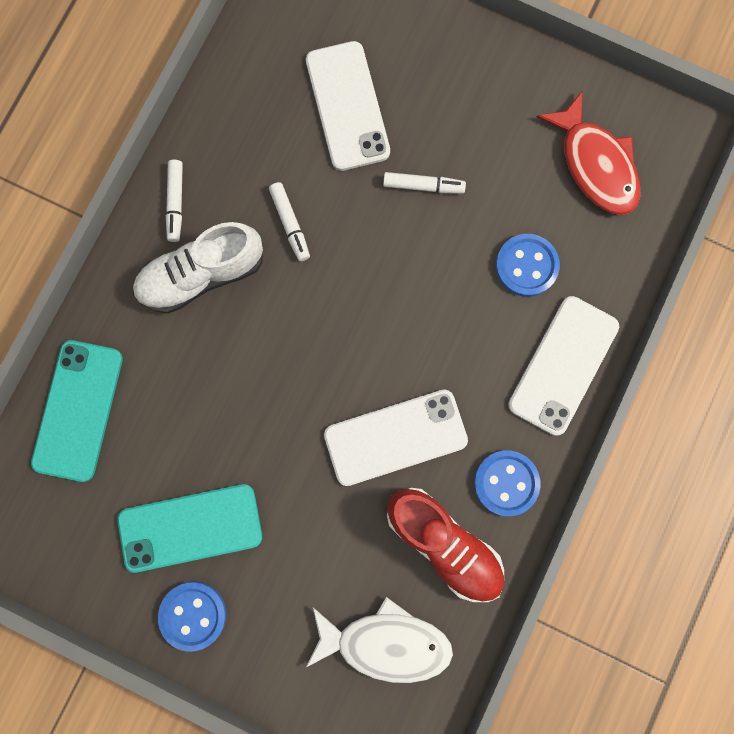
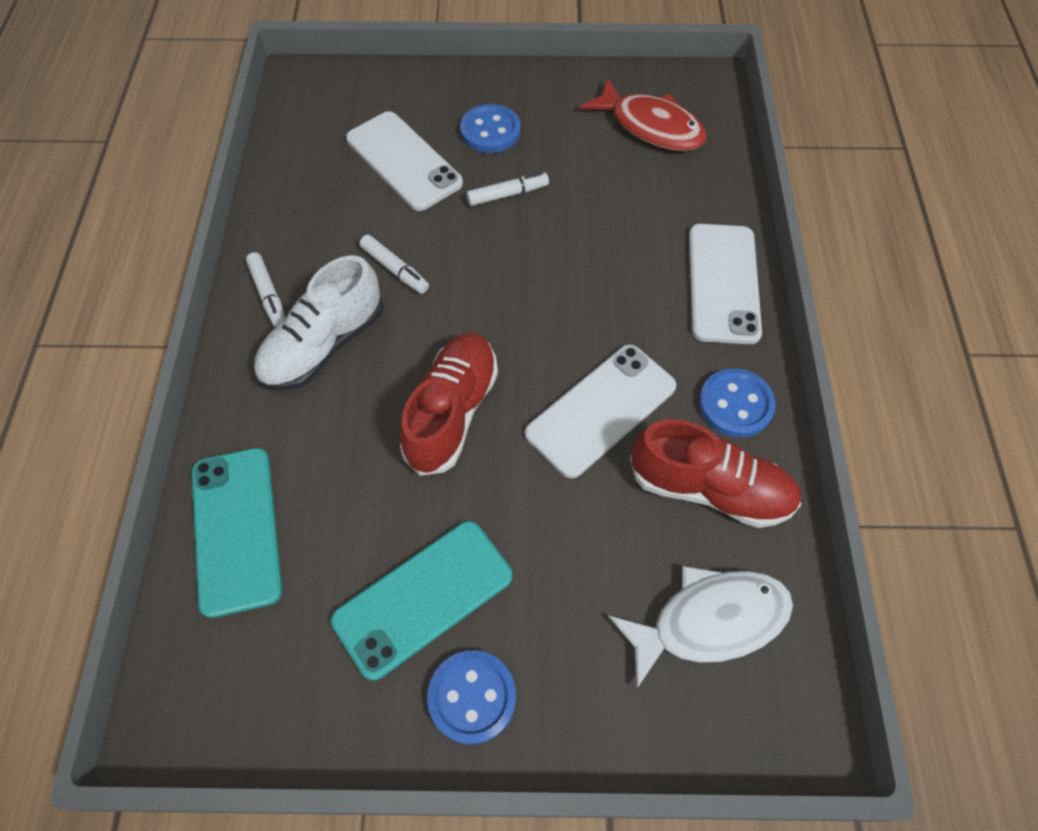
camera: 25 degrees left, 20 degrees down
(277, 384) = (452, 412): none -> red shoe
(526, 266) = (639, 219): blue button -> blue button (490, 131)

